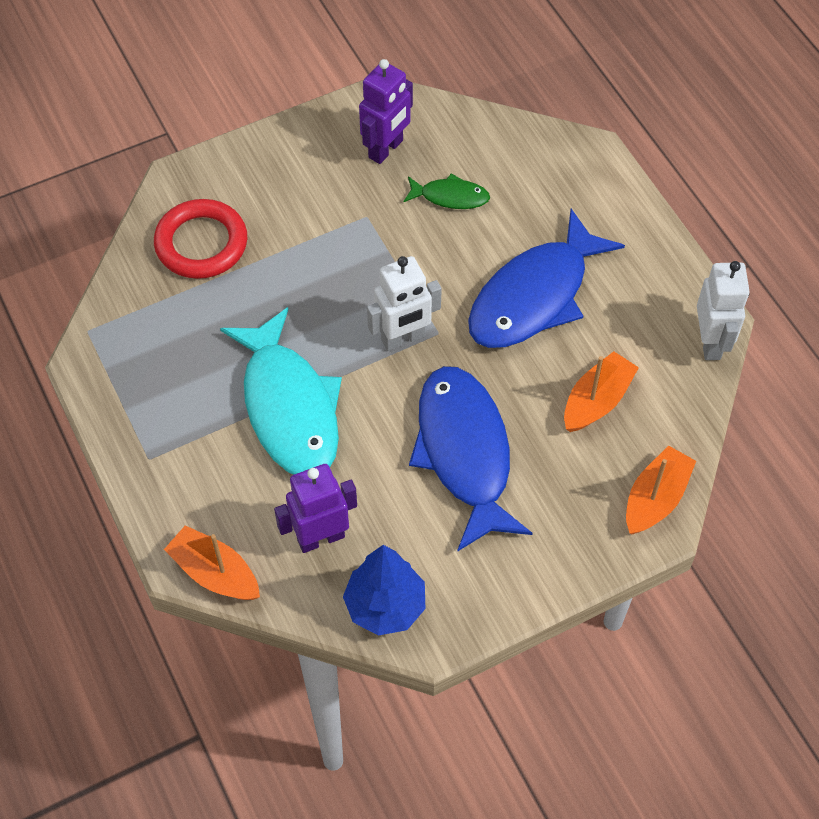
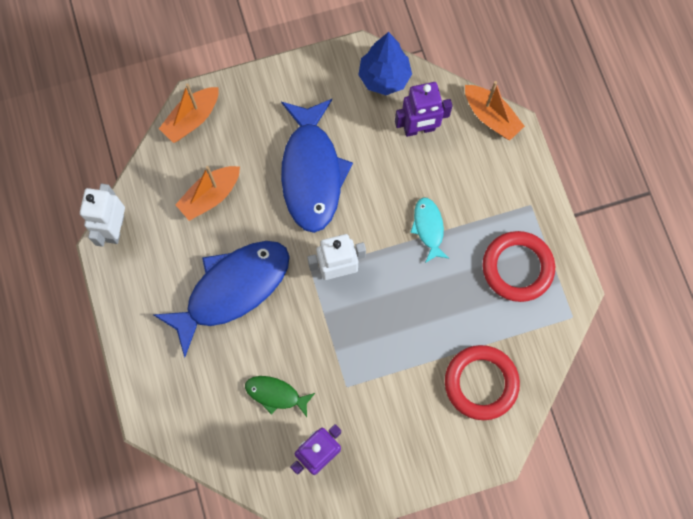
camera: 170 degrees left, 15 degrees up
(163, 377) = (517, 267): none -> red ring
(289, 407) = (428, 228): turquoise fish -> turquoise fish, size x0.47

